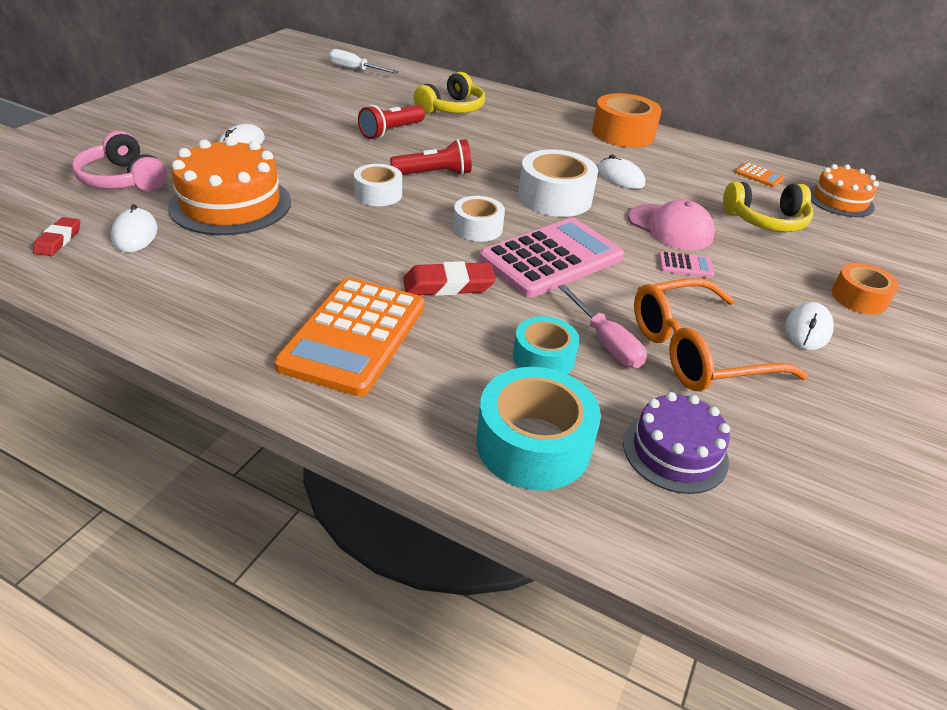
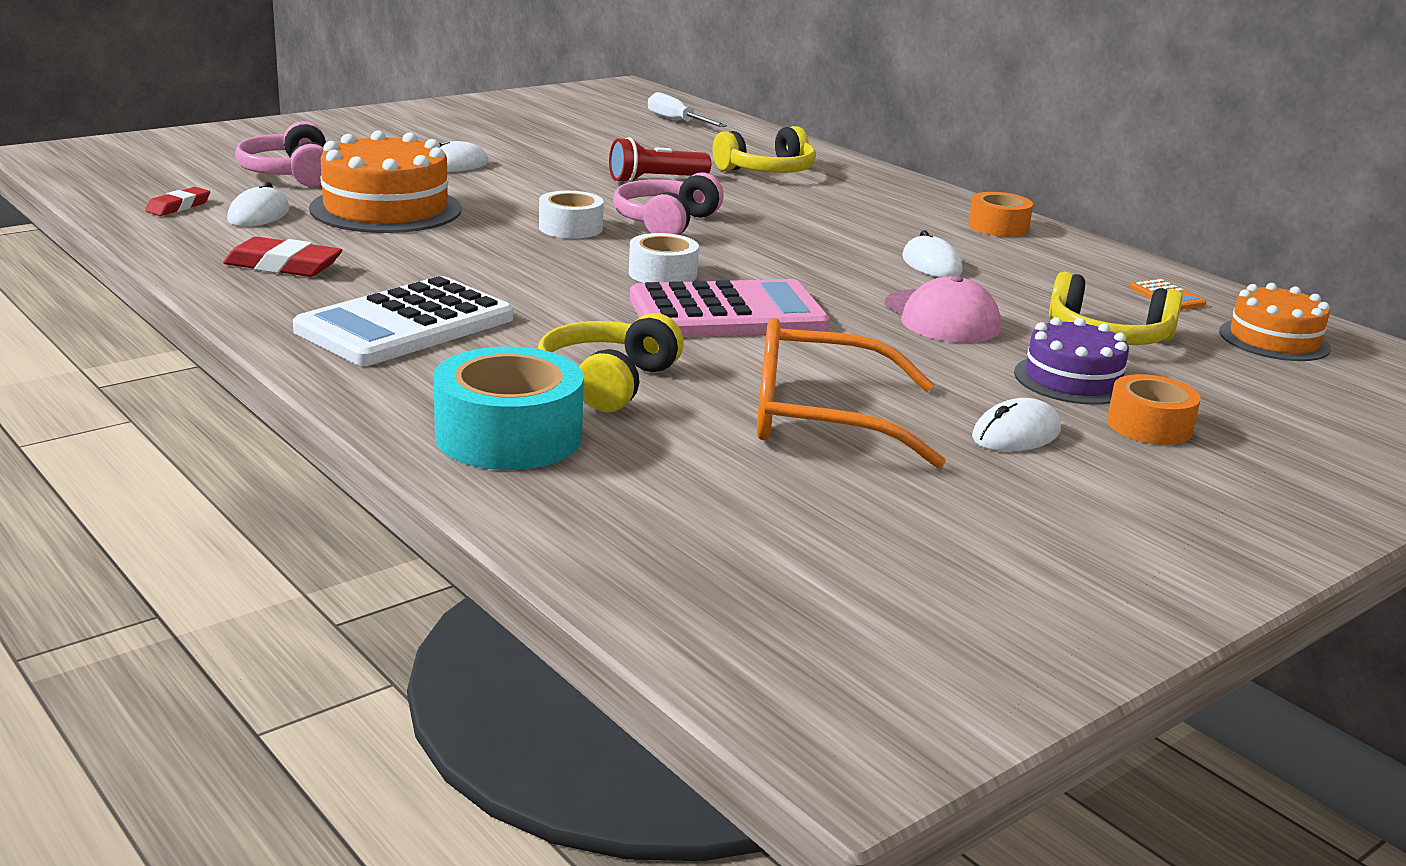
camera: 25 degrees right, 15 degrees down
(354, 335) = (405, 324): orange calculator -> white calculator
(434, 174) = (665, 223): red flashlight -> pink headphones
(448, 285) = (564, 310): red eraser -> red eraser (283, 266)
(543, 357) = (607, 382): turquoise tape -> yellow headphones
(555, 197) = (806, 266): white tape -> none
(605, 342) = (704, 387): pink screwdriver -> none
(623, 133) = (998, 227): orange tape -> orange tape, size x0.62
(675, 451) = (674, 479): purple cake -> purple cake (1072, 380)
(685, 265) = (913, 351): pink calculator -> none

